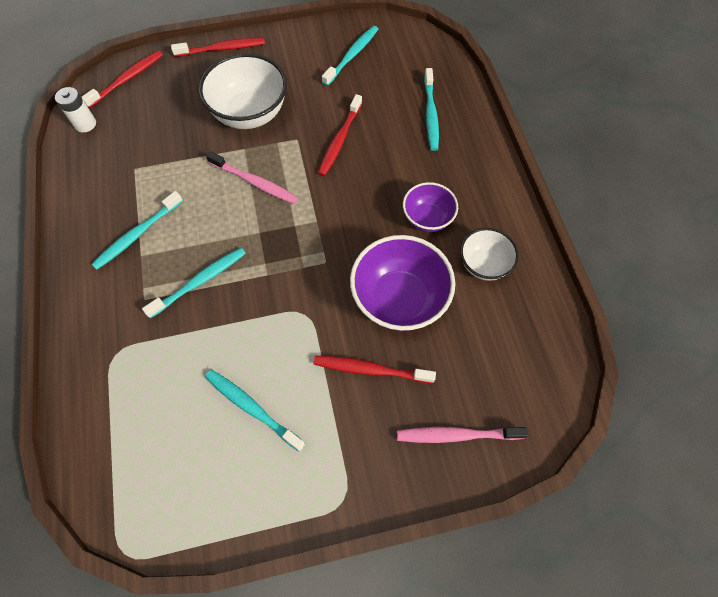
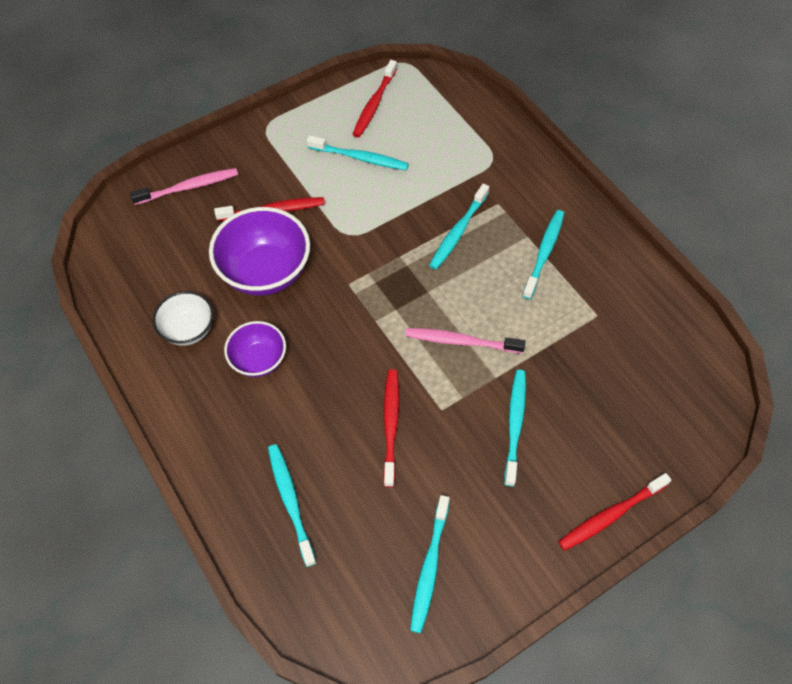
camera: 160 degrees right, 5 degrees down
(85, 124) = (691, 348): white battery -> none
(127, 79) = (694, 423): red toothbrush -> red toothbrush (374, 104)
(250, 114) = (515, 425): white bowl -> turquoise toothbrush

